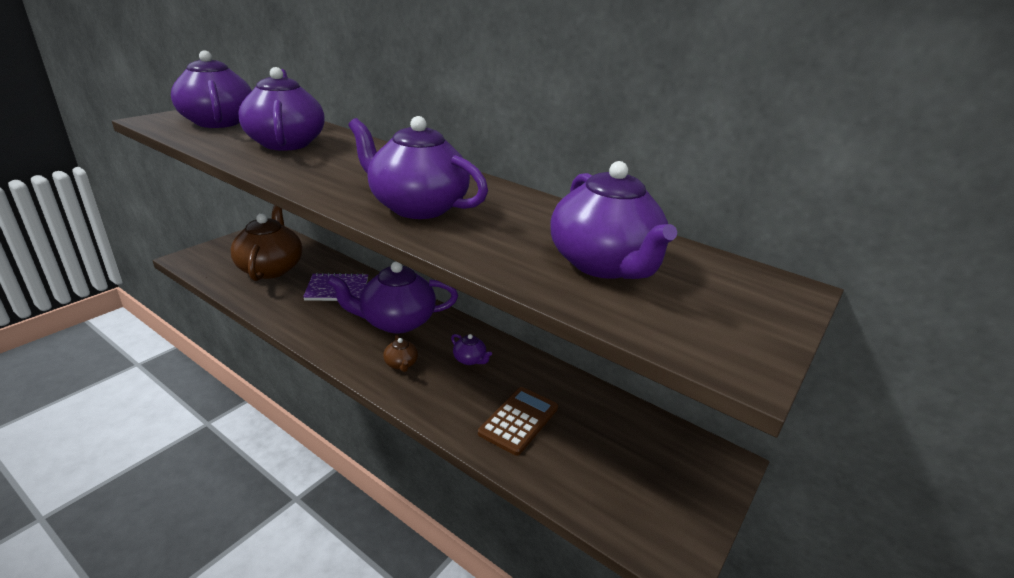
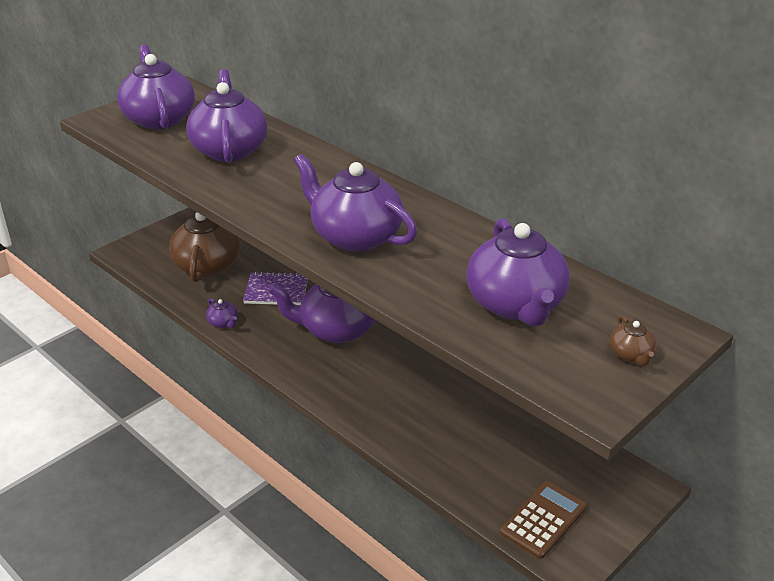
camera: 10 degrees right, 5 degrees up
(401, 364) = (340, 376): brown teapot -> brown teapot (631, 355)
(470, 359) = (409, 374): purple teapot -> purple teapot (223, 323)
(519, 420) = (450, 437): brown calculator -> brown calculator (543, 520)

